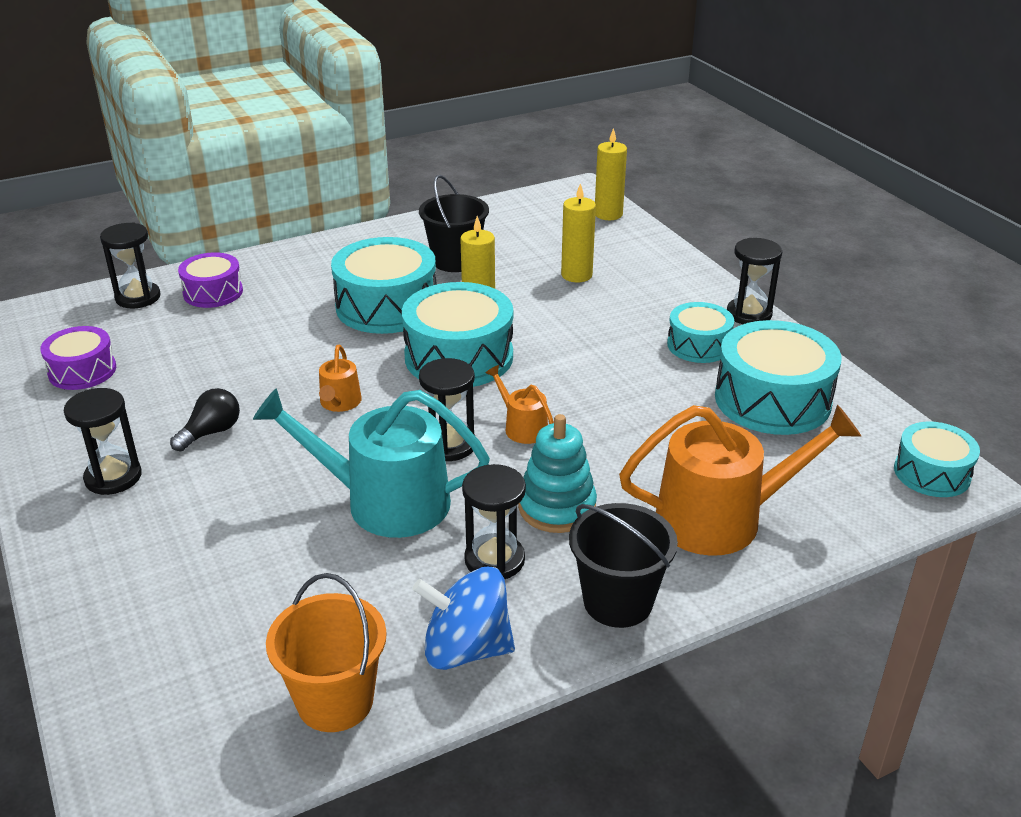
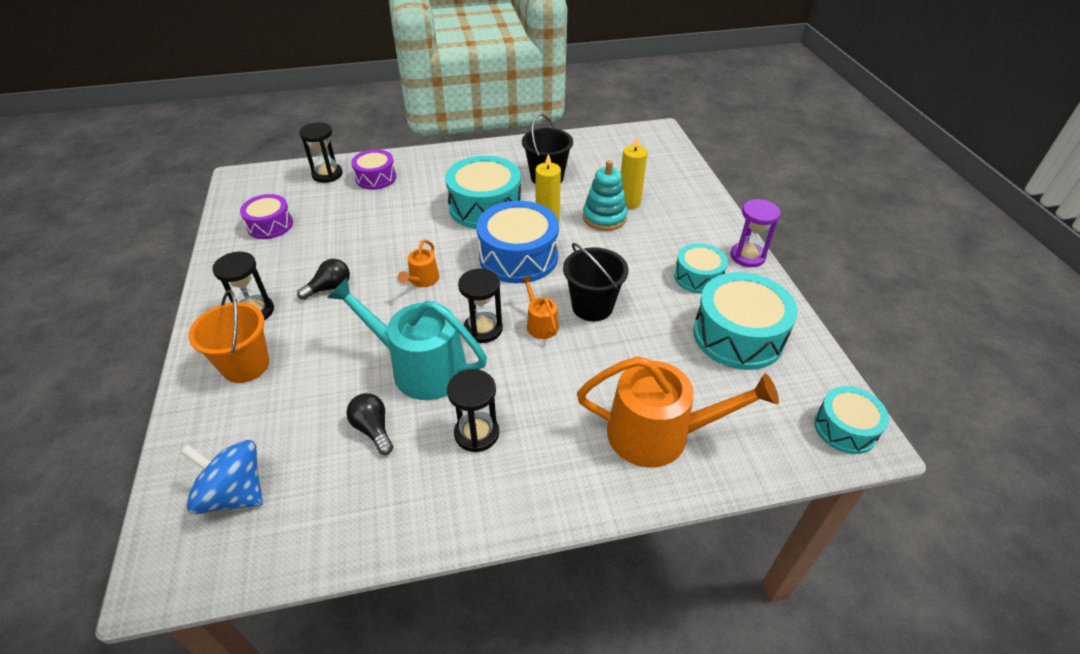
camera: 15 degrees right, 10 degrees up
(335, 701) = (320, 527): orange bucket -> orange bucket (246, 365)
(354, 581) = (373, 429): none -> black light bulb
(459, 357) = (518, 257): turquoise drum -> blue drum
(466, 649) = (426, 505): blue spinning top -> blue spinning top (234, 493)
(557, 507) = (539, 398): turquoise stacking toy -> turquoise stacking toy (604, 217)
(608, 214) = (672, 155): yellow candle -> none
(618, 602) = (551, 491): black bucket -> black bucket (592, 306)
(749, 314) = (747, 256): black hourglass -> purple hourglass

